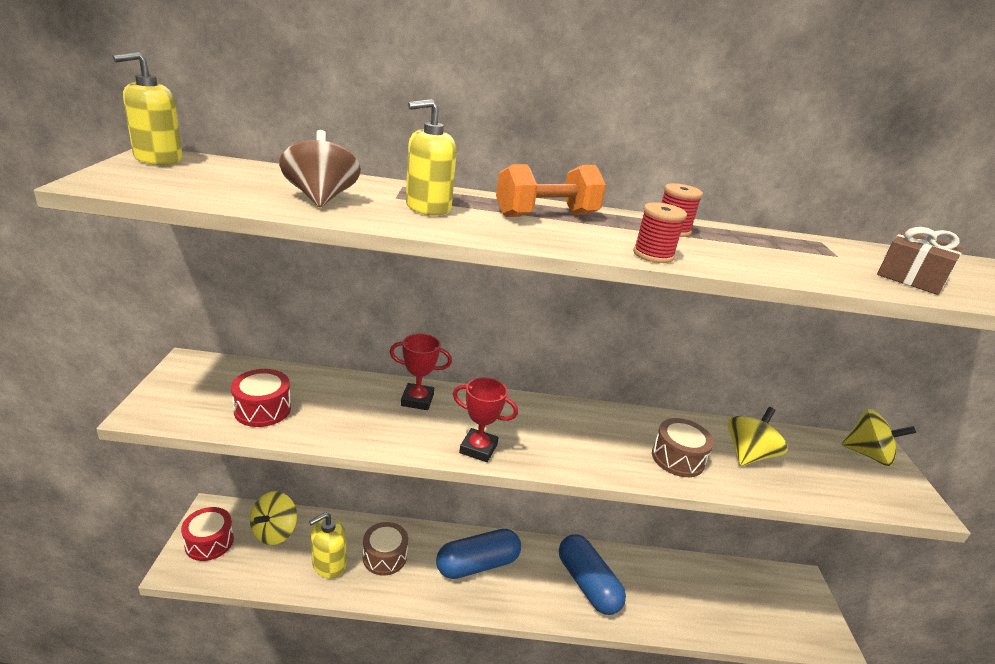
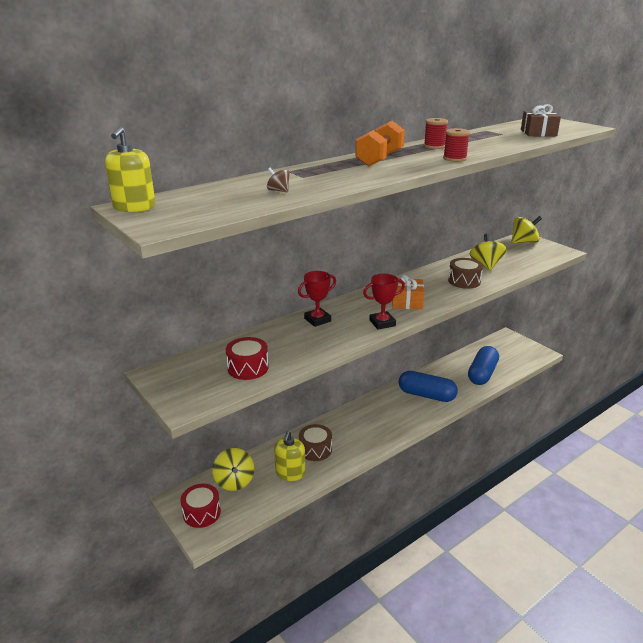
camera: 35 degrees left, 0 degrees up
(321, 198) = (278, 191): brown spinning top -> brown spinning top, size x0.51
(428, 207) = (329, 175): yellow soap dispenser -> none
(477, 564) = (366, 421): blue capsule -> blue capsule (482, 374)
(553, 440) = (407, 302): none -> orange gift

